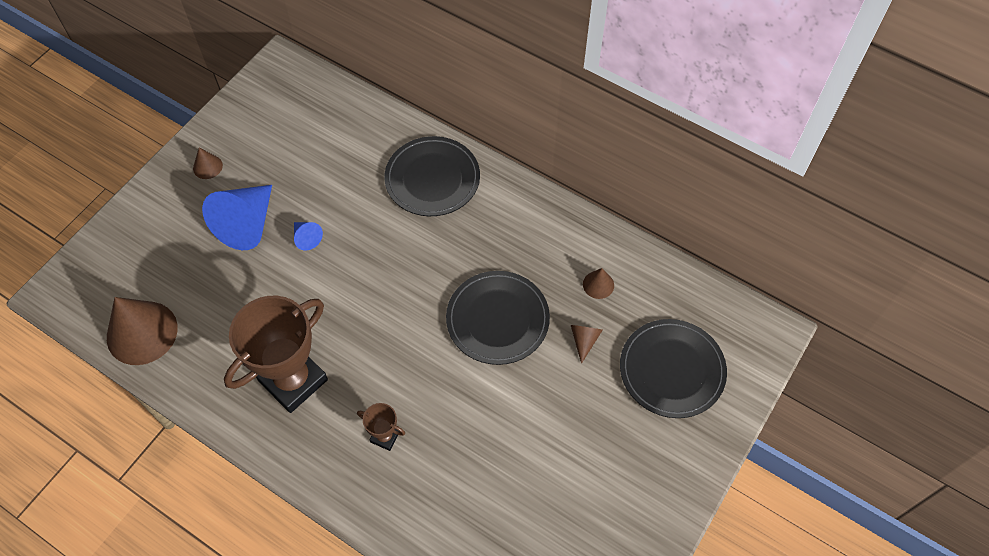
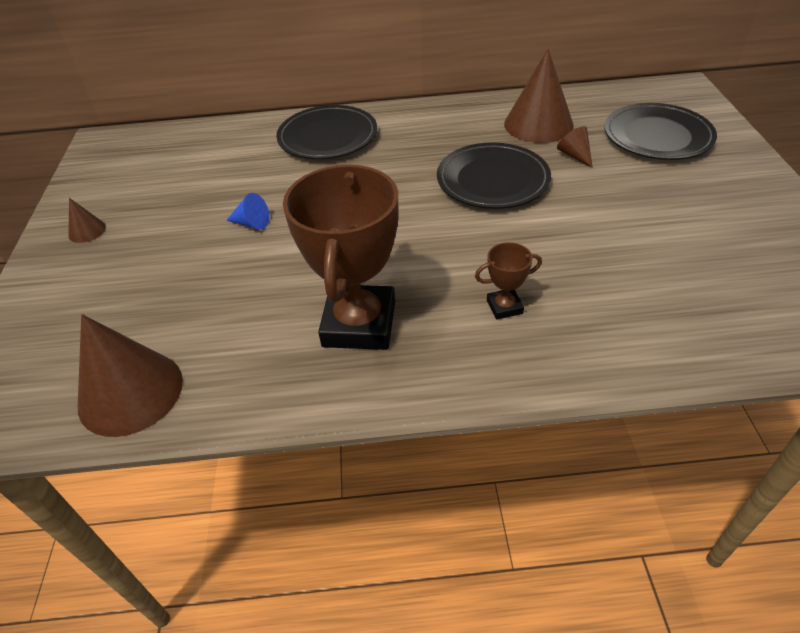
camera: 35 degrees left, 15 degrees down
(247, 224) = (176, 246): blue cone -> none
(598, 284) = (538, 124): brown cone -> brown cone, size x2.17

